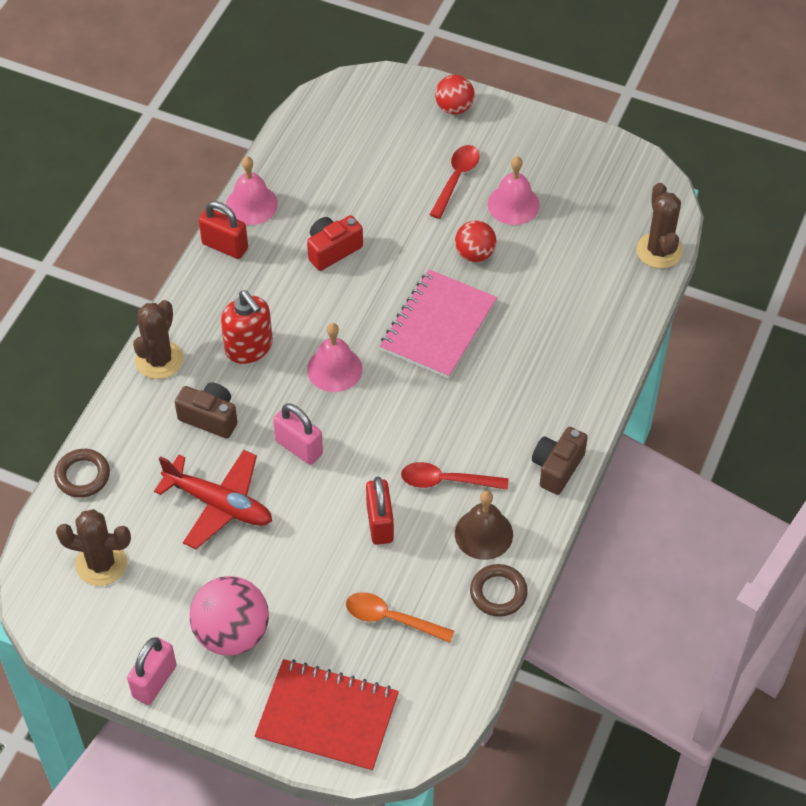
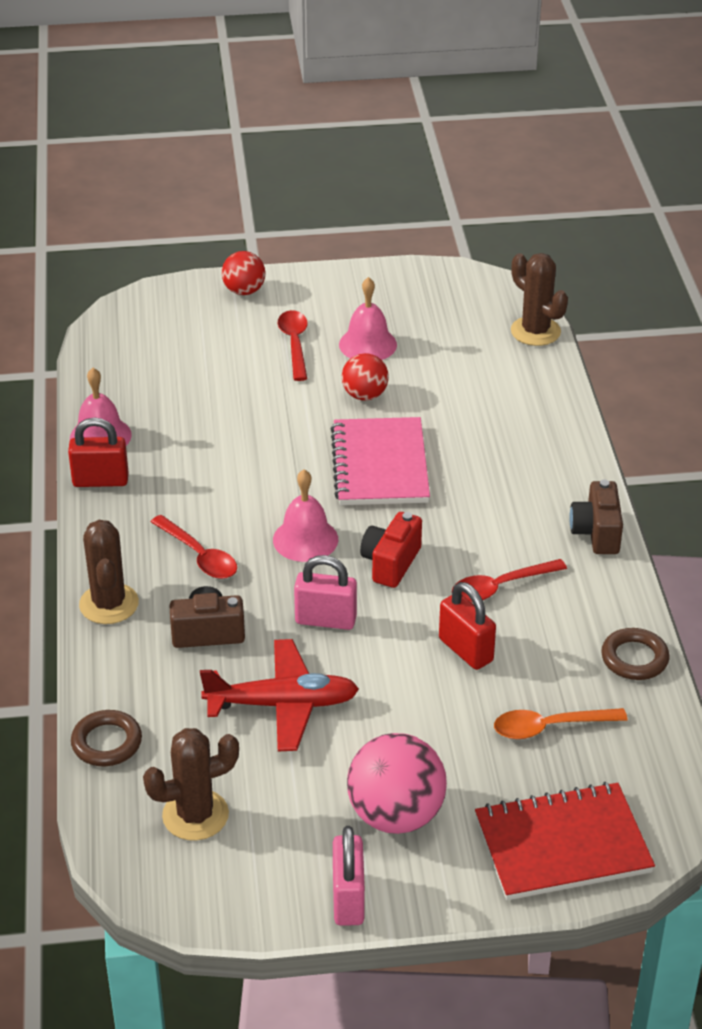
camera: 30 degrees left, 15 degrees down
(249, 347) = (199, 556): red soap dispenser -> red spoon
(332, 250) = (218, 443): red camera -> red camera (390, 563)
(483, 534) = (576, 615): brown bell -> none

